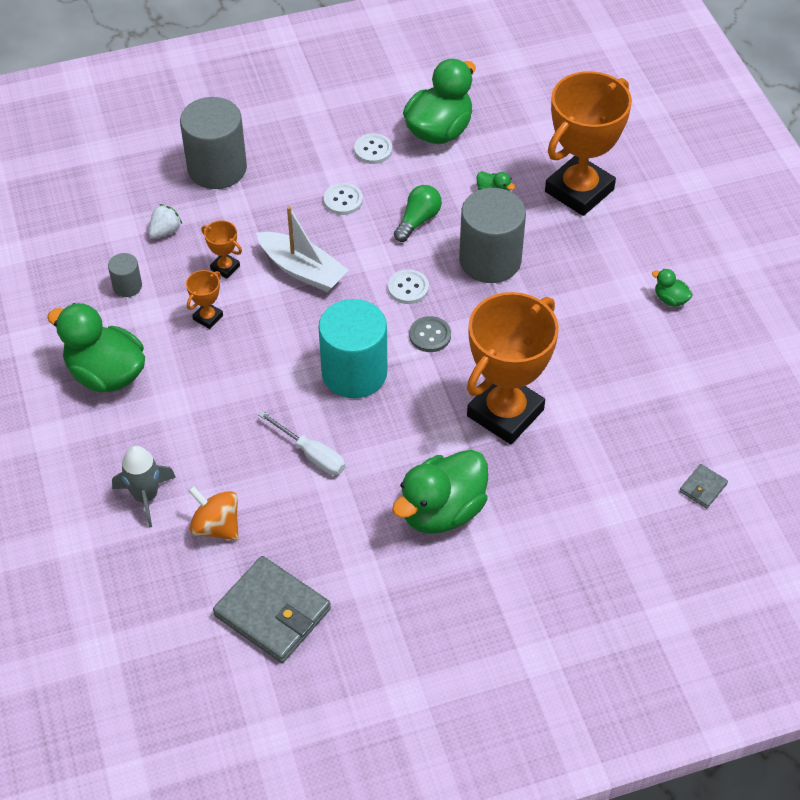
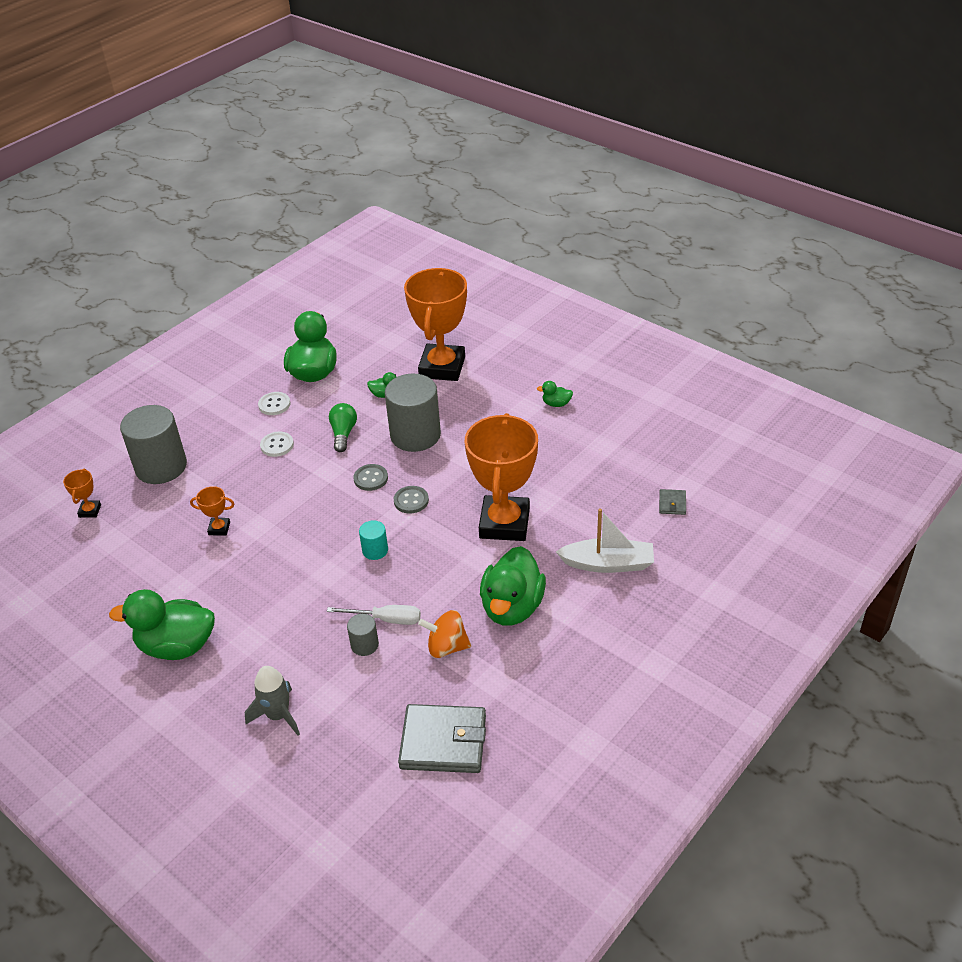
camera: 30 degrees left, 10 degrees down
(127, 286) = (148, 577): grey cylinder -> grey cylinder (364, 645)
(165, 231) = (151, 526): white strawberry -> none
(208, 317) = (231, 568): orange trophy -> orange trophy (90, 511)
(216, 526) = (352, 706): orange spinning top -> orange spinning top (447, 647)
(302, 270) = (282, 503): white boat -> white boat (608, 564)
(354, 373) = (375, 550): turquoise cylinder -> turquoise cylinder, size x0.46
(408, 288) = (371, 478): white button -> grey button

